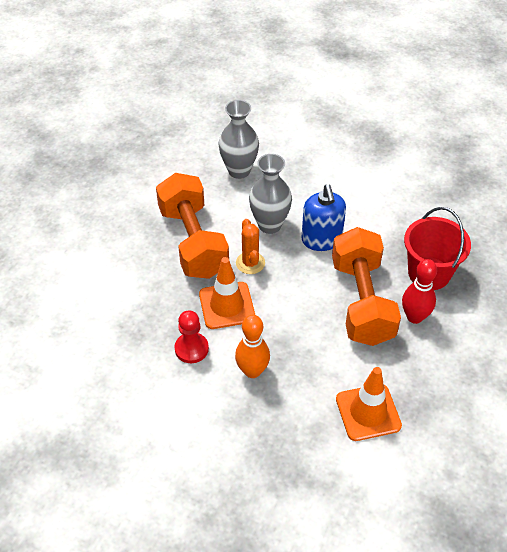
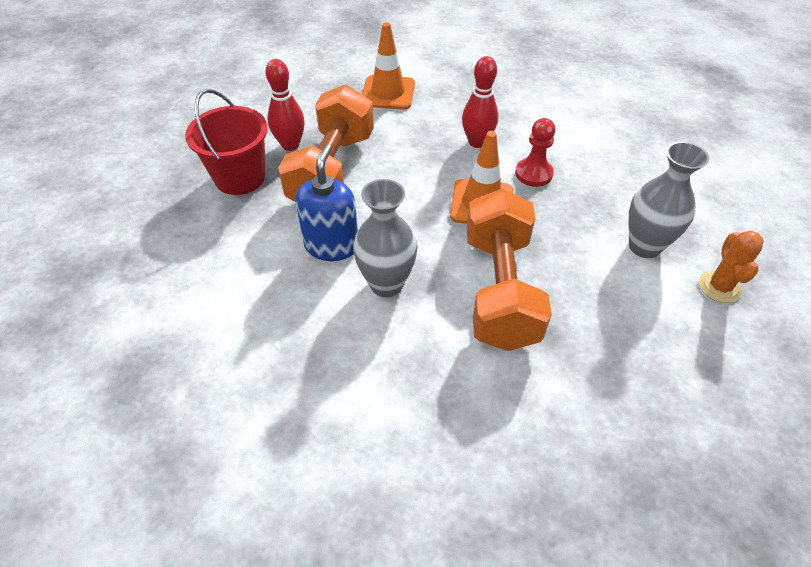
camera: 160 degrees left, 0 degrees up
(239, 171) = (389, 390): grey vase -> grey vase (644, 246)
(250, 263) = (435, 242): orange cactus -> orange cactus (719, 287)
(252, 371) = (477, 142): orange bowling pin -> red bowling pin

